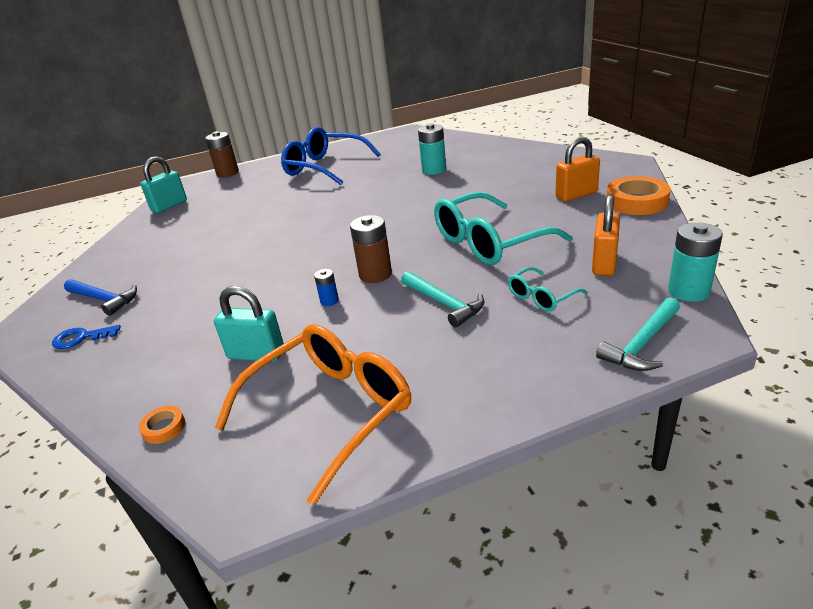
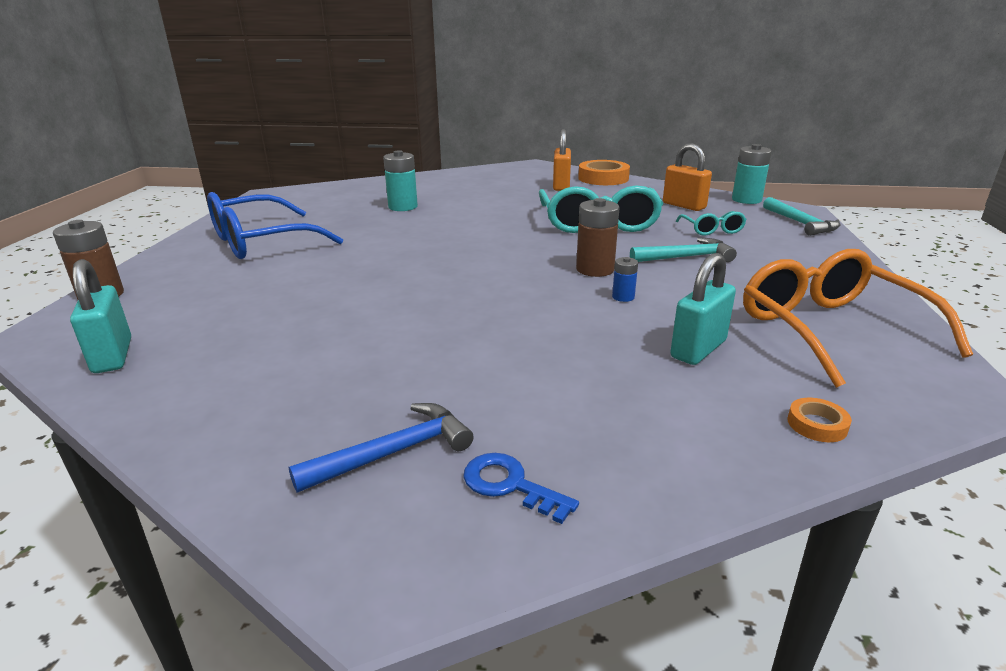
camera: 65 degrees left, 5 degrees down
(81, 338) = (510, 485): blue key -> blue key turned 105 degrees clockwise

